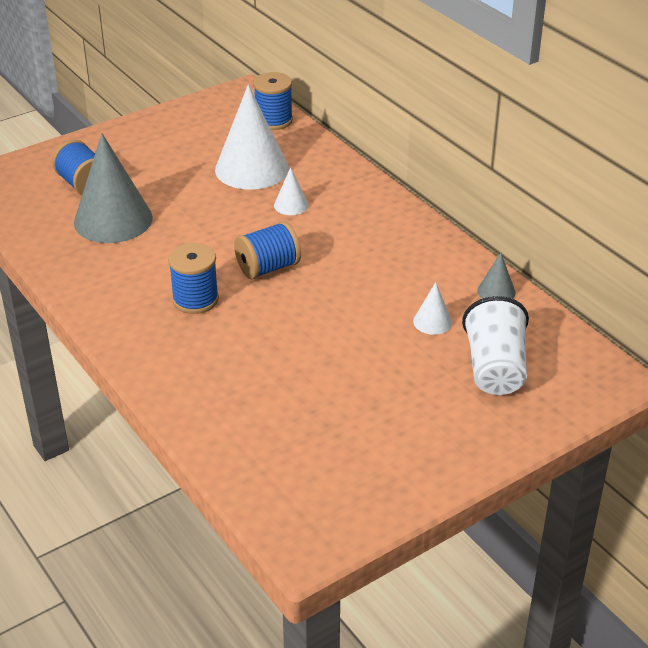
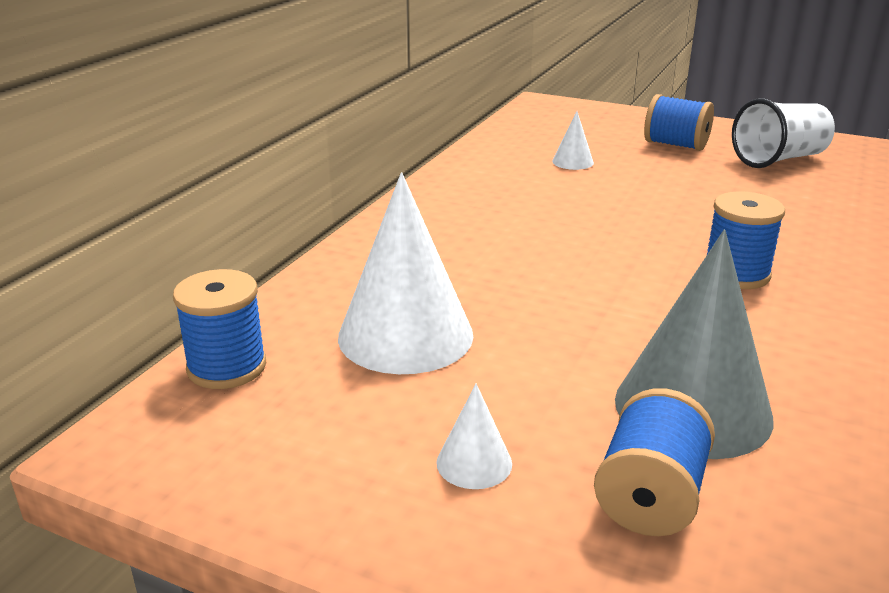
camera: 120 degrees left, 10 degrees down
(268, 268) = (613, 252): blue spool -> blue spool (675, 145)
(291, 205) = (467, 276): white cone -> white cone (474, 463)
(495, 369) = (595, 133): white cup -> white cup (779, 159)
(496, 291) = (490, 149): grey cone -> none

